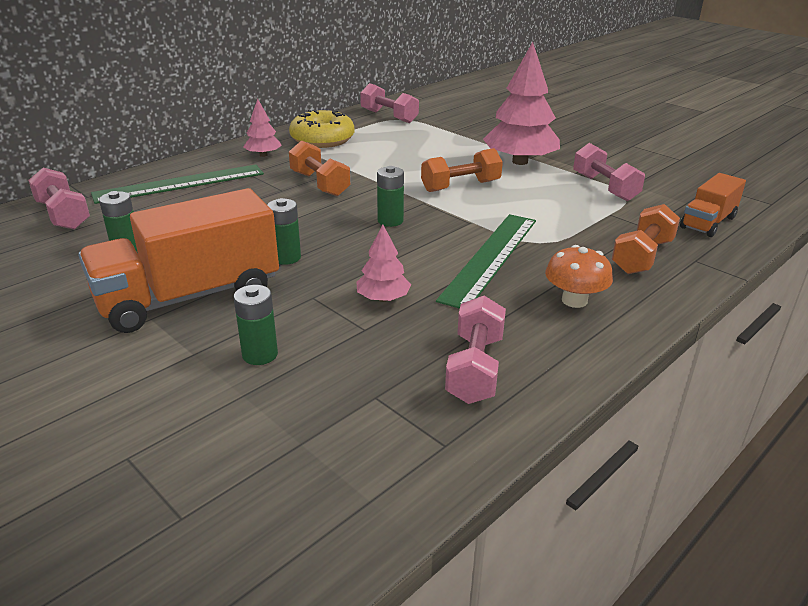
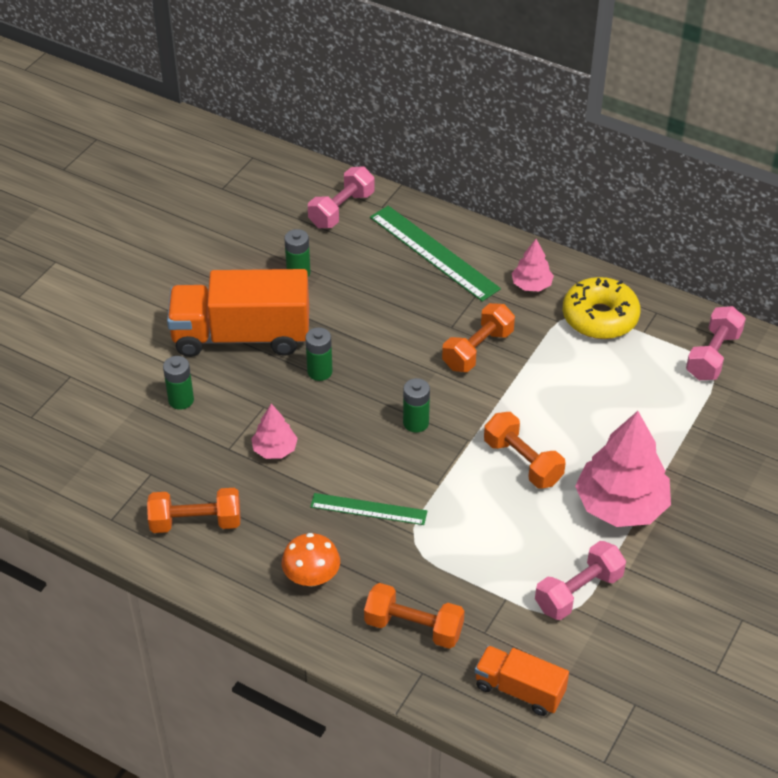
camera: 75 degrees right, 15 degrees up
(189, 297) = (241, 336): orange truck -> orange truck turned 45 degrees counterclockwise
(475, 368) = (196, 522): pink dumbbell -> orange dumbbell
(490, 258) = (368, 509): green ruler -> green ruler, size x0.61

